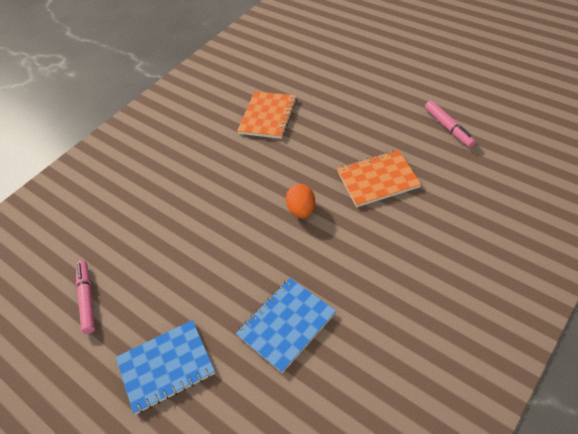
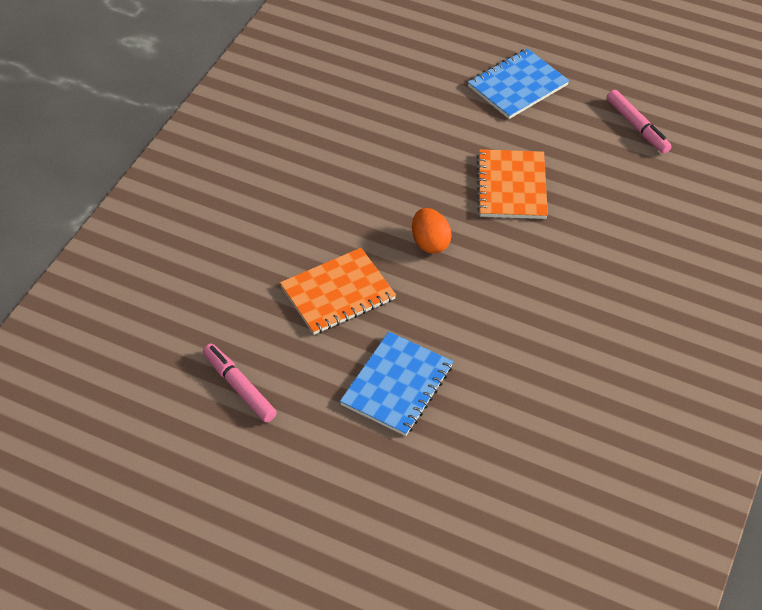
camera: 160 degrees right, 0 degrees up
(268, 116) = (528, 385): orange notebook -> orange notebook (511, 186)
(286, 324) = (412, 129): blue notebook -> blue notebook (397, 385)

